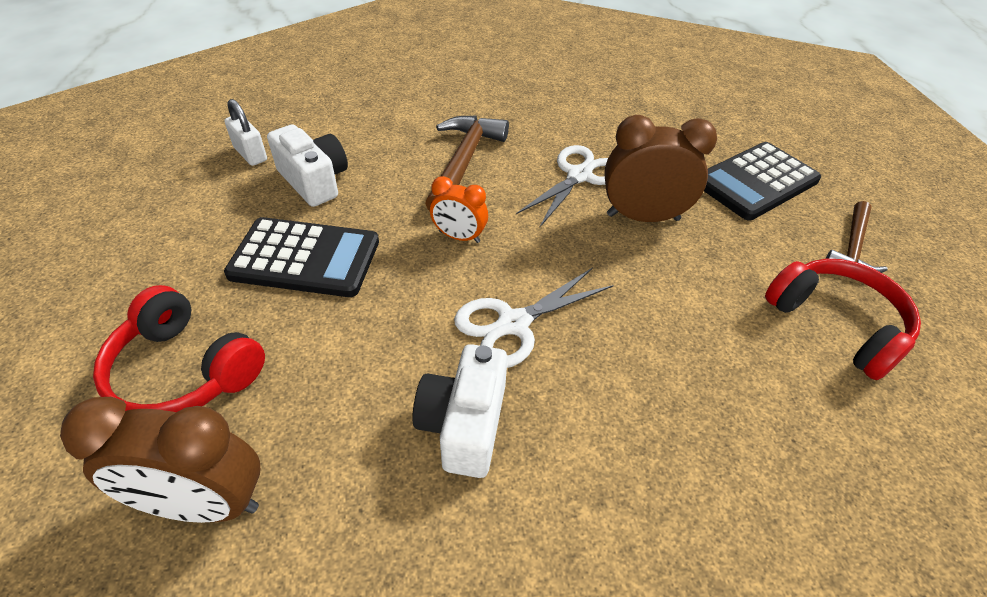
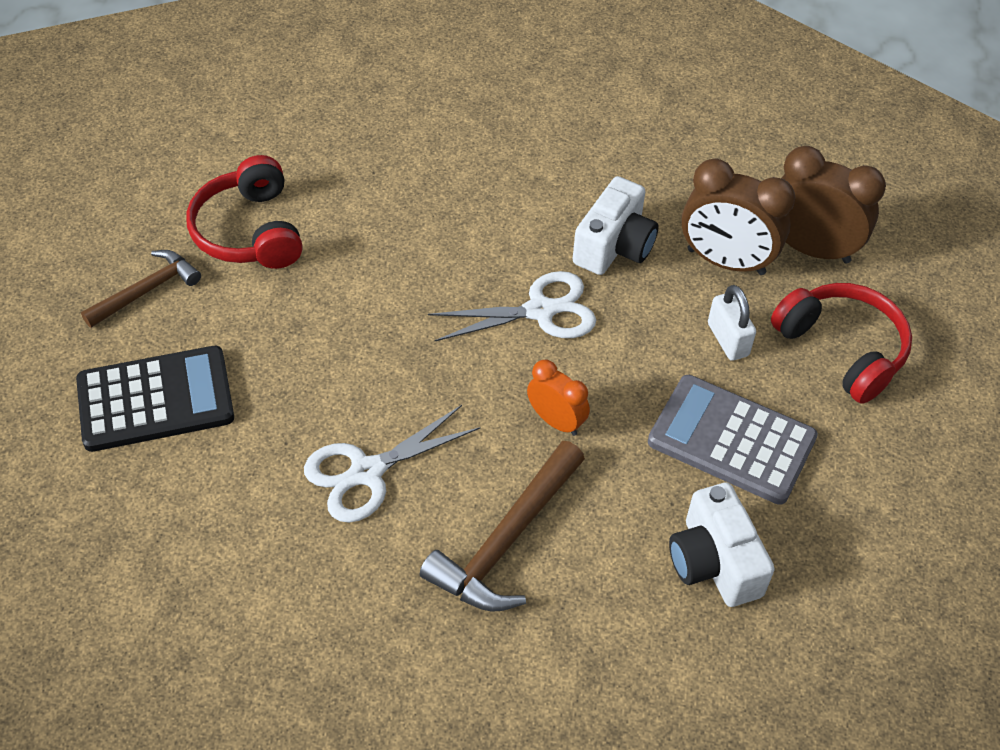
camera: 160 degrees left, 5 degrees up
(250, 154) = (802, 646): white padlock -> white padlock (728, 339)
(305, 258) = (731, 440): black calculator -> grey calculator
(643, 217) = (334, 389): brown clock -> brown clock (725, 262)

